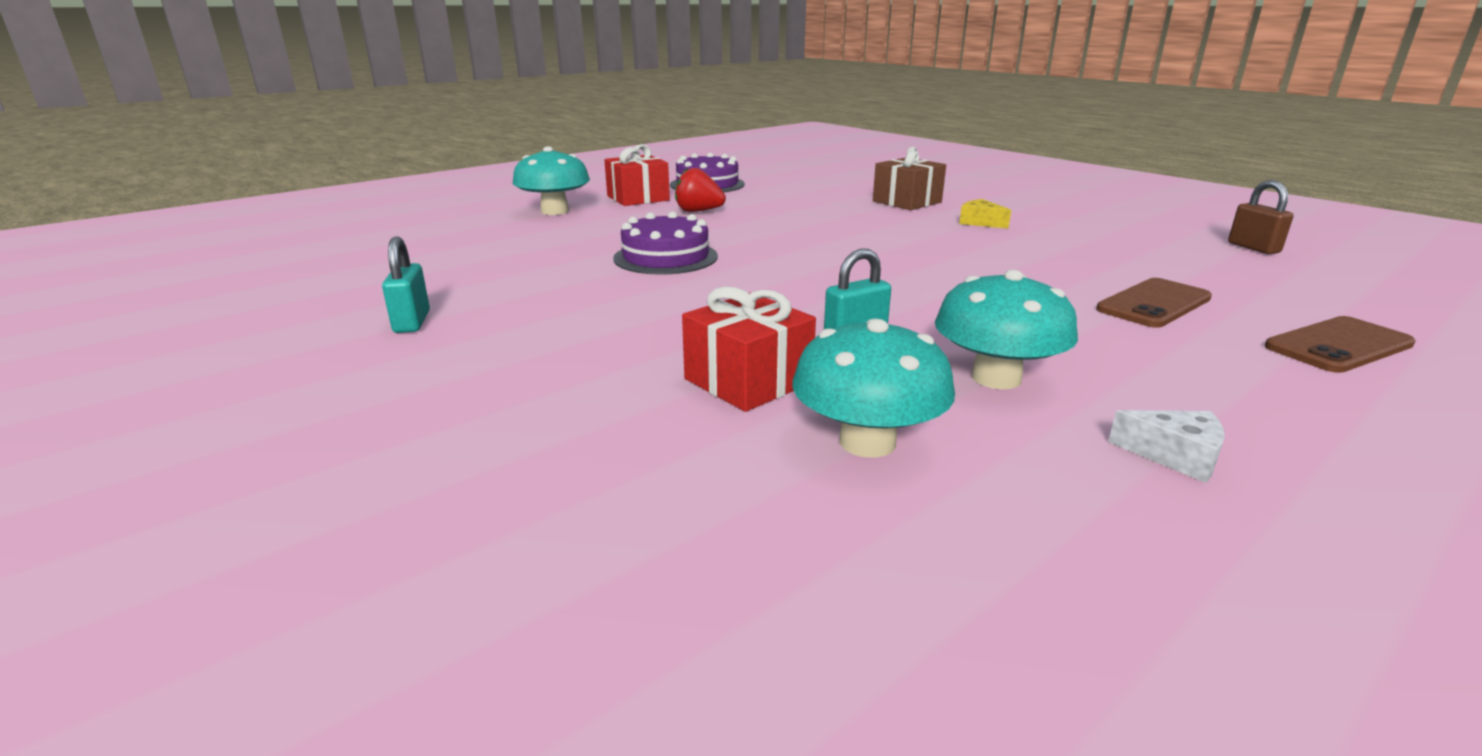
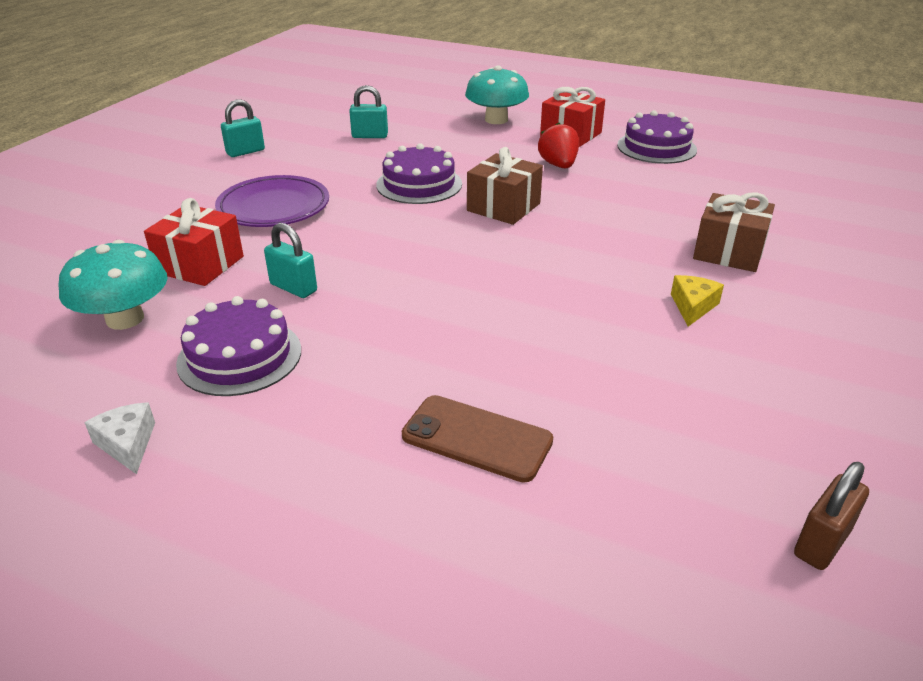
camera: 65 degrees right, 10 degrees up
(494, 258) = (370, 136): none -> turquoise padlock
(629, 324) = (274, 207): none -> purple plate
(761, 239) = (503, 207): none -> brown gift
(996, 378) = (240, 356): turquoise mushroom -> purple cake
(1174, 456) = (127, 444): white cheese -> white cheese turned 150 degrees clockwise
(1338, 345) = (419, 577): brown phone -> none

